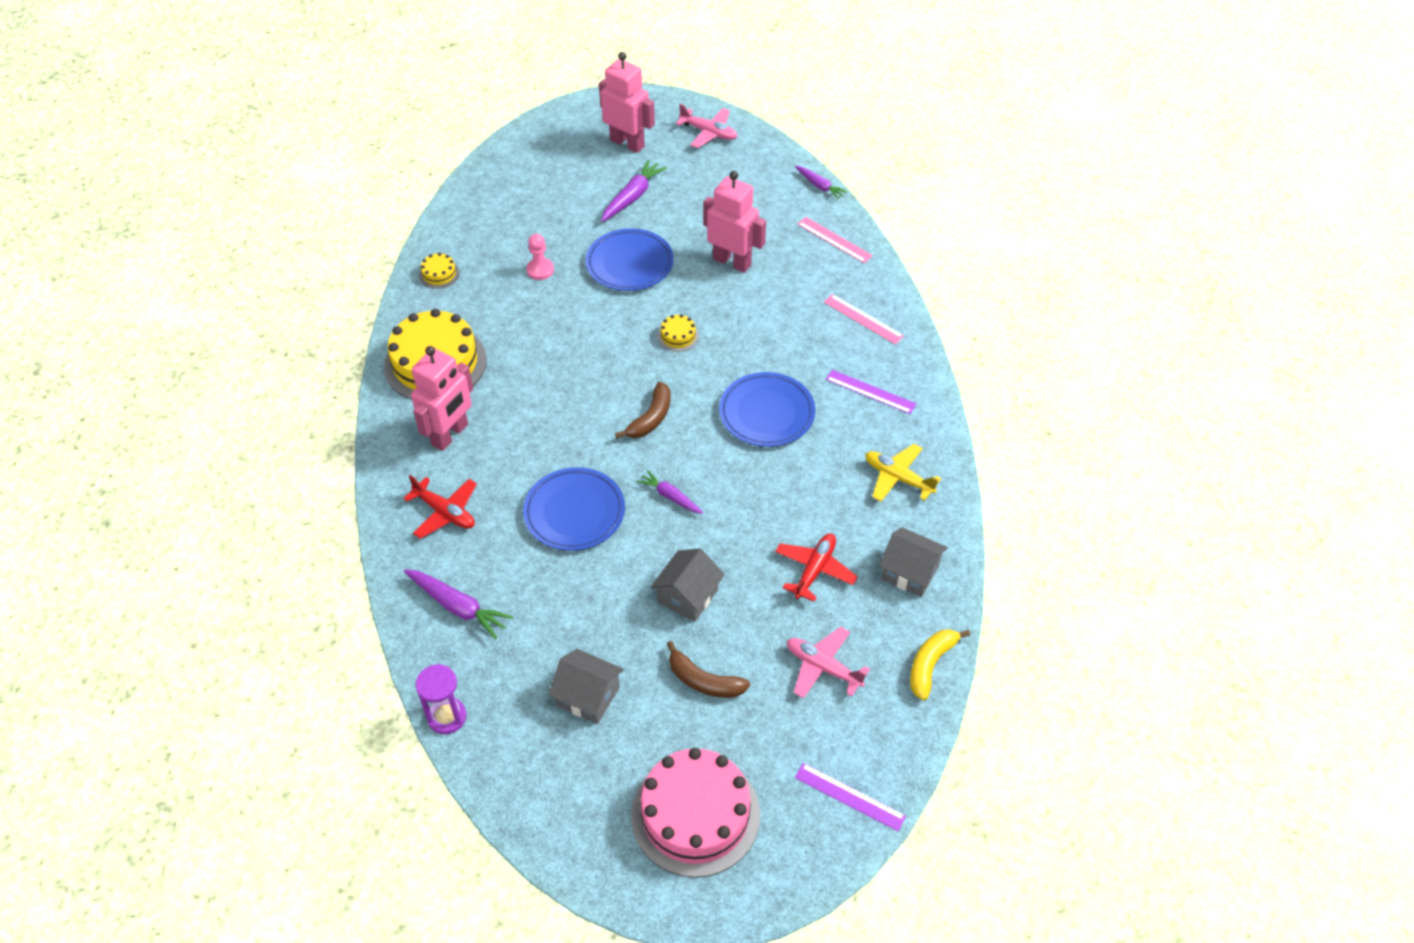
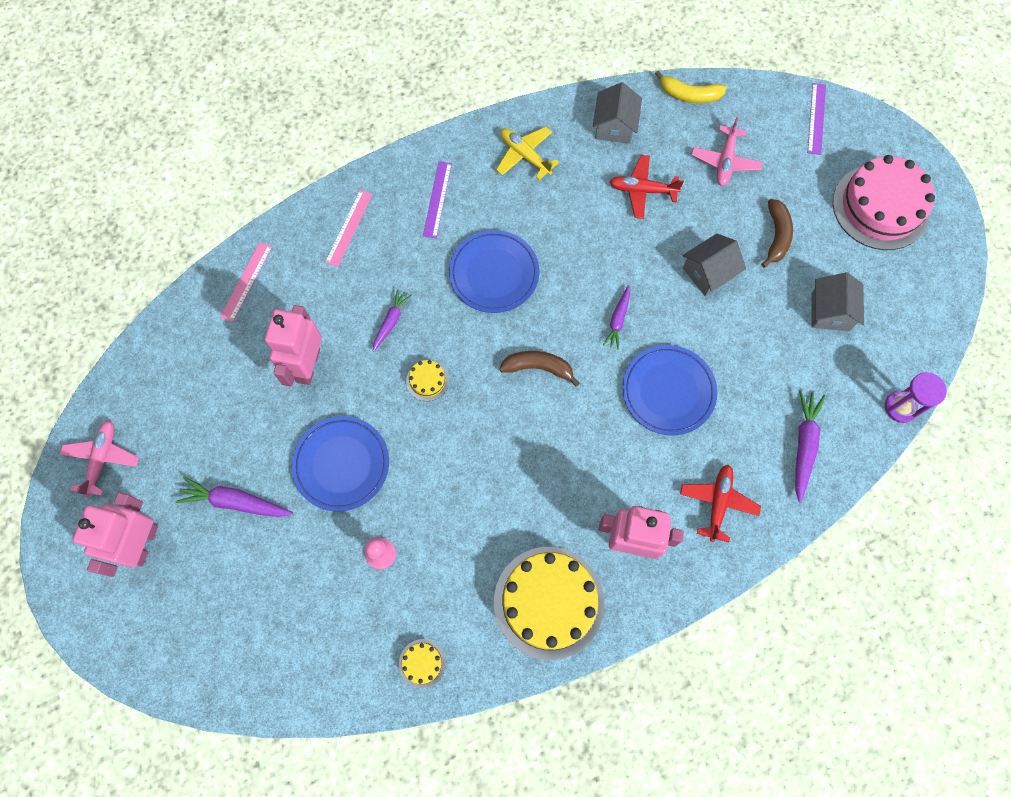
camera: 110 degrees left, 20 degrees up
(688, 596) = (708, 272): grey house -> grey house turned 45 degrees counterclockwise
(819, 186) = (166, 318): purple carrot -> purple carrot (391, 322)
(898, 478) = (525, 156): yellow plane -> yellow plane turned 120 degrees clockwise

